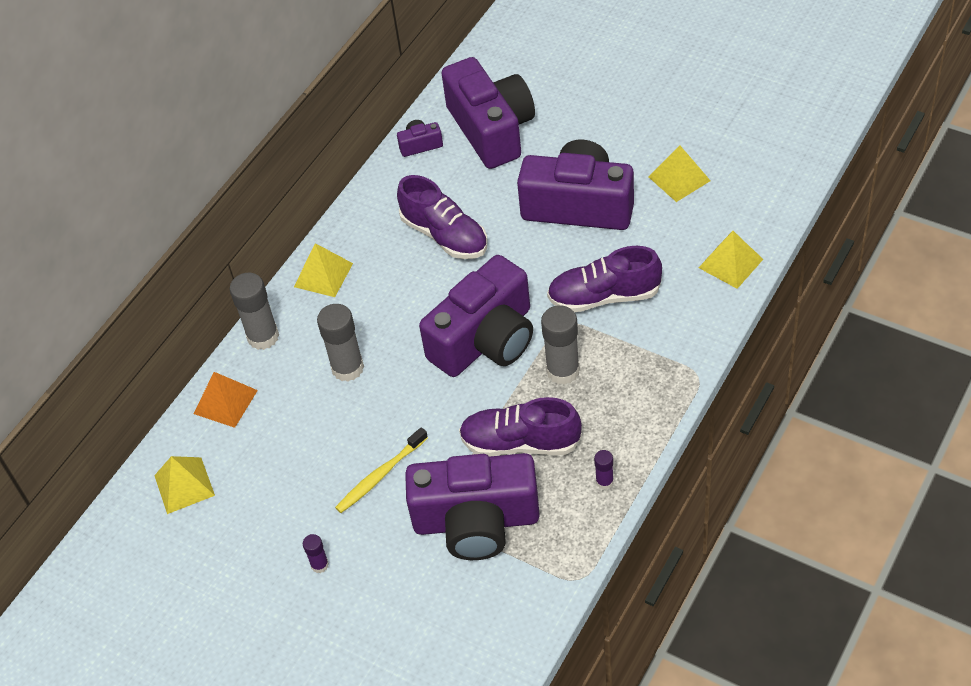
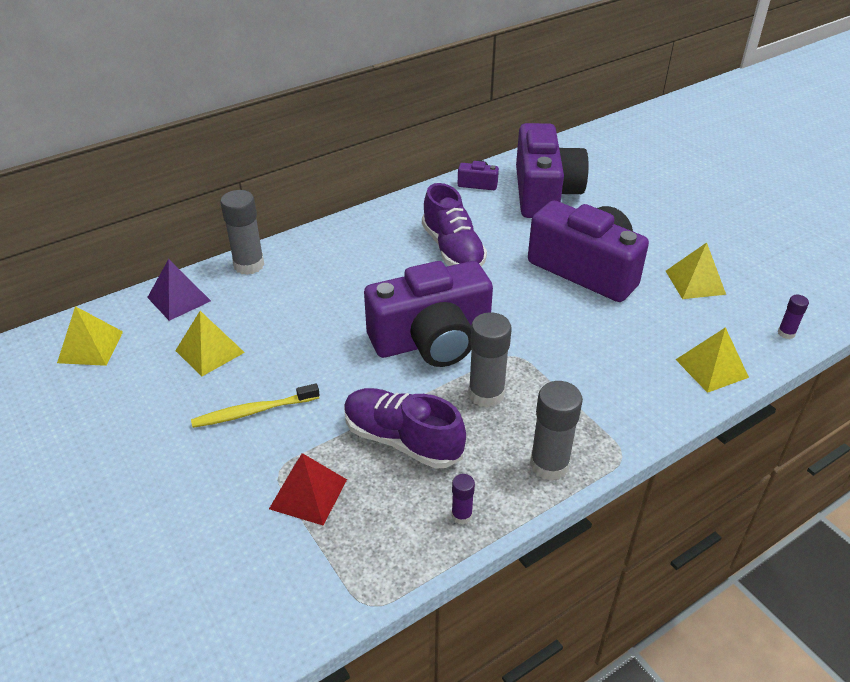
camera: 20 degrees right, 10 degrees down
(225, 402) = (179, 299): orange pyramid -> purple pyramid
(319, 565) = (137, 465): purple glue stick -> purple glue stick (786, 333)
(323, 275) = (332, 241): yellow pyramid -> yellow pyramid (209, 351)
(347, 368) = (296, 314): grey glue stick -> grey glue stick (549, 465)
(476, 521) = (308, 494): purple camera -> red pyramid
(604, 296) = (566, 348): purple shoe -> none

